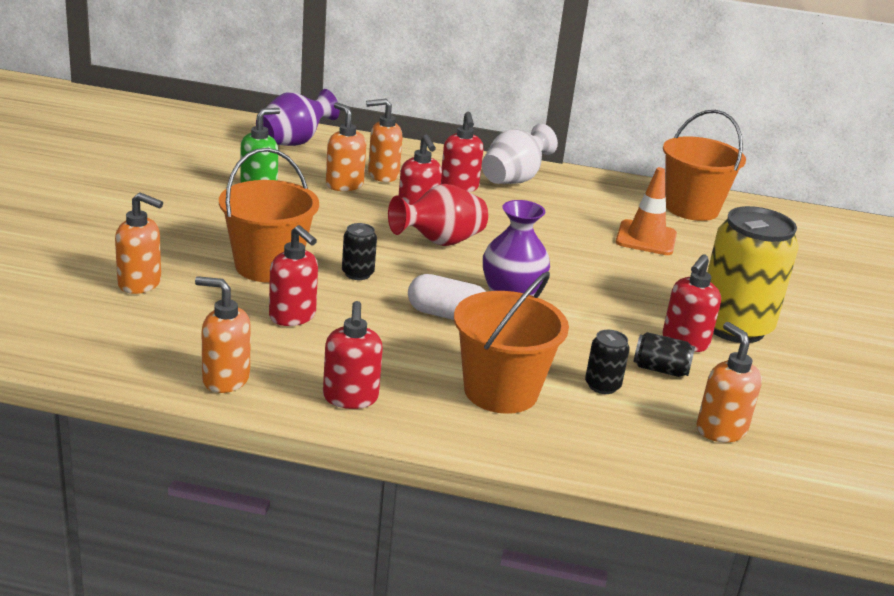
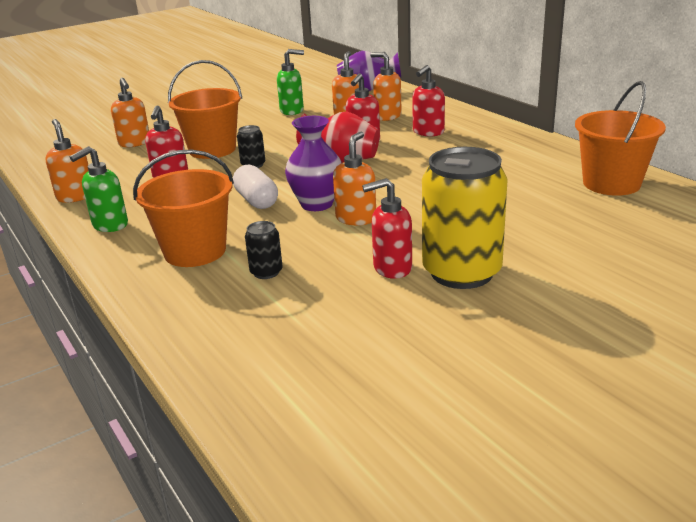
camera: 50 degrees right, 0 degrees up
(350, 398) = (110, 225): red soap dispenser -> green soap dispenser
(513, 180) = (482, 135): white vase -> none
(646, 238) = (516, 194): orange traffic cone -> none
(660, 369) = (331, 278): black can -> none
(720, 430) = (288, 332): orange soap dispenser -> orange soap dispenser (356, 218)

